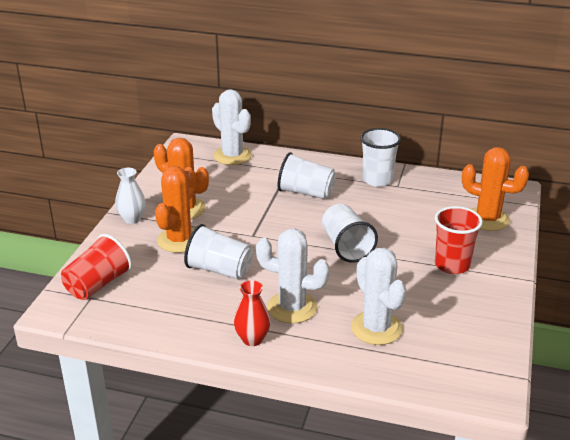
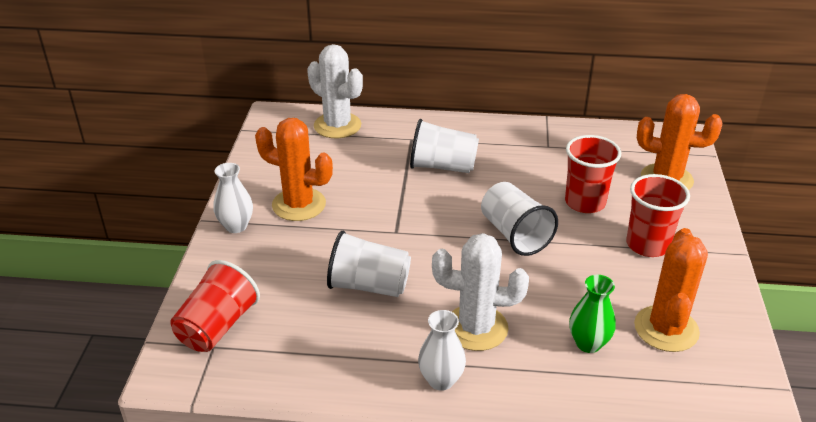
camera: 10 degrees left, 5 degrees up
(179, 240) = (305, 249): orange cactus -> orange cactus (666, 329)
(252, 339) = (441, 380): red vase -> white vase
(376, 328) = (588, 343): white cactus -> green vase
(377, 180) = (522, 140): white cup -> none
(412, 229) = (585, 202): none -> red cup

